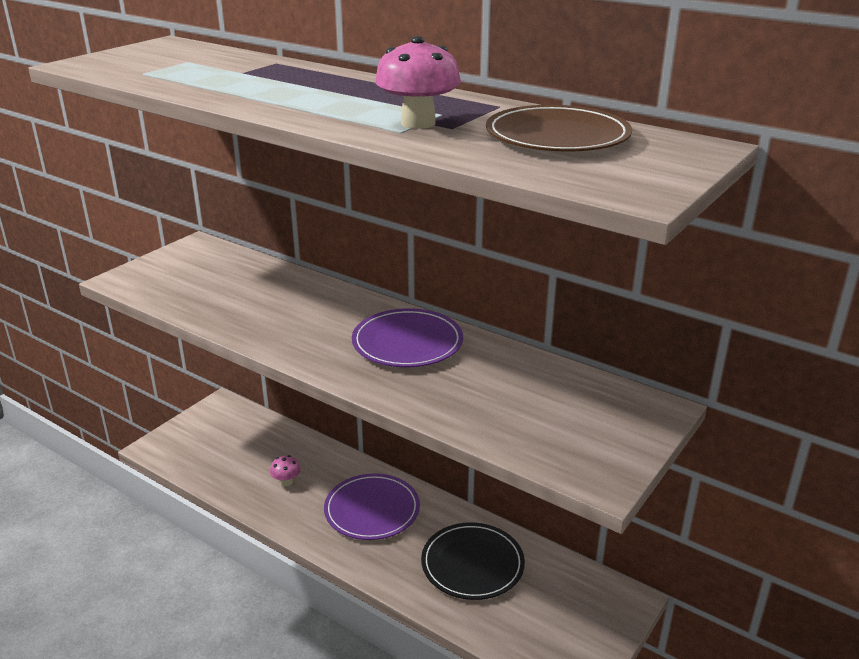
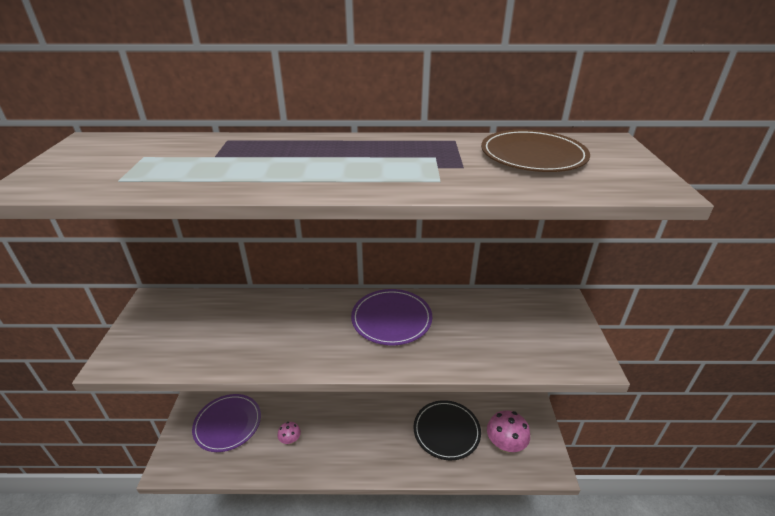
camera: 35 degrees left, 5 degrees up
(372, 510) = (361, 428): purple plate -> purple plate (227, 424)
(418, 123) = (436, 169): pink mushroom -> pink mushroom (505, 444)

